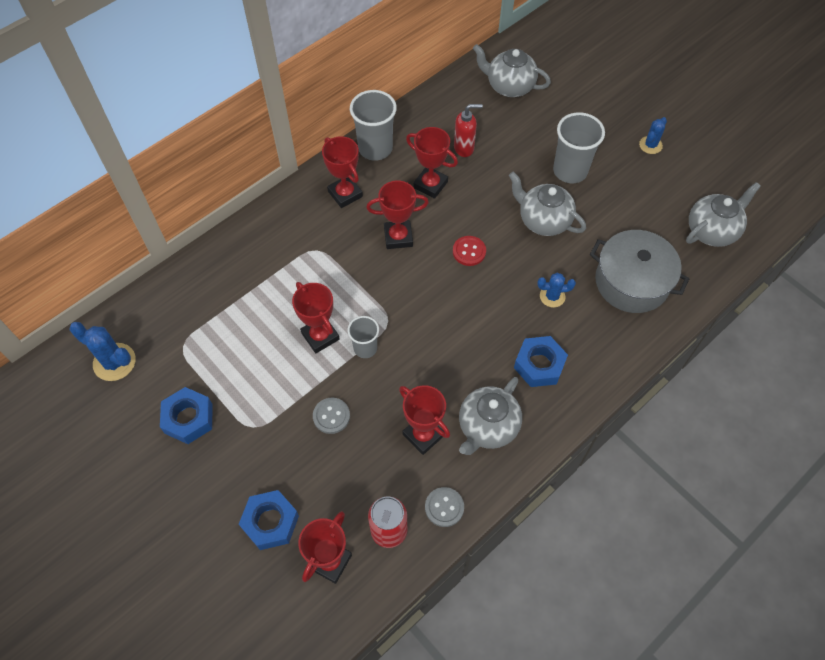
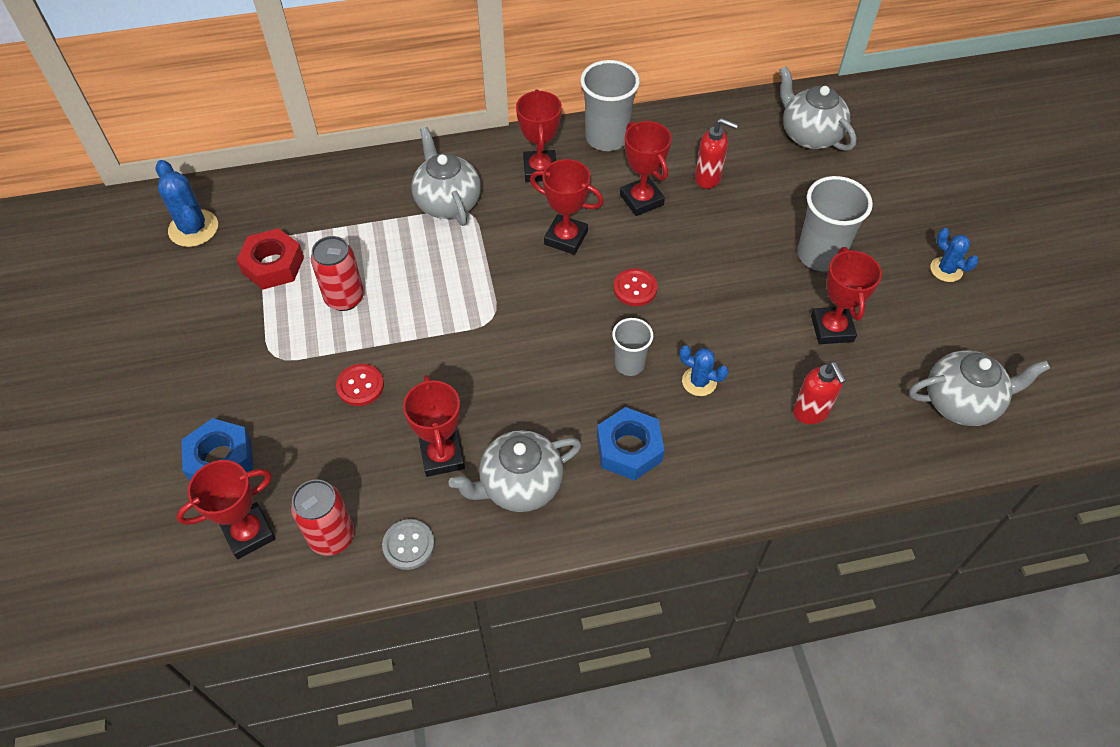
camera: 30 degrees right, 5 degrees down
(188, 418) = (220, 316): blue nut -> none
(200, 360) = (273, 265): none -> red nut
(272, 358) = (344, 298): none -> red can
(320, 336) = (408, 300): red trophy -> red trophy (832, 328)
(331, 416) = (360, 386): grey button -> red button
(365, 348) = (446, 335): grey cup -> grey cup (629, 364)
(543, 220) = (748, 294): grey teapot -> grey teapot (448, 202)
(631, 282) = (811, 412): grey pot -> red soap dispenser
(650, 145) = (946, 269): blue cactus -> blue cactus turned 75 degrees clockwise

